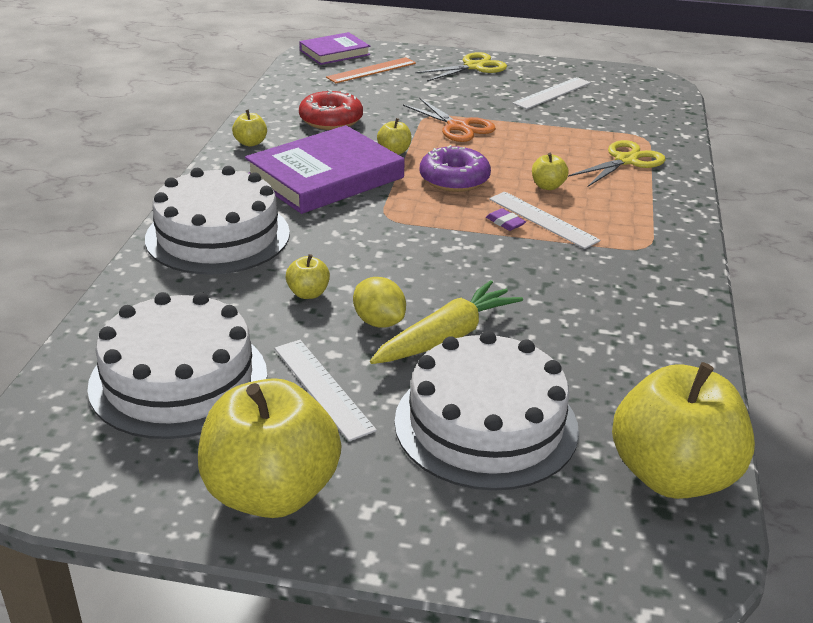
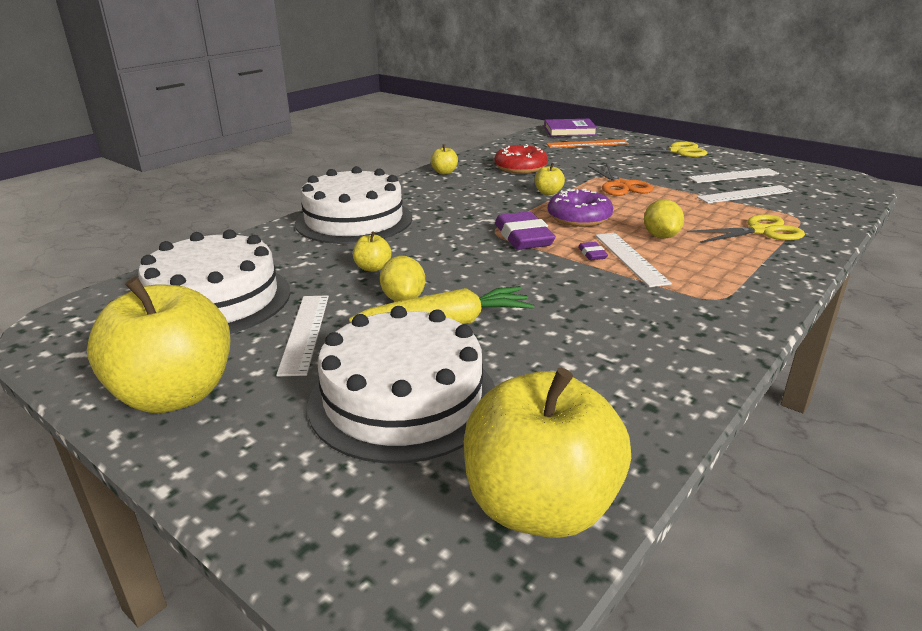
camera: 30 degrees right, 5 degrees down
(325, 177) = (475, 199): purple book -> none
(422, 217) = (523, 237): none -> purple eraser
(547, 186) = (661, 236): yellow apple -> yellow lemon
(580, 116) = (744, 194): none -> white ruler

